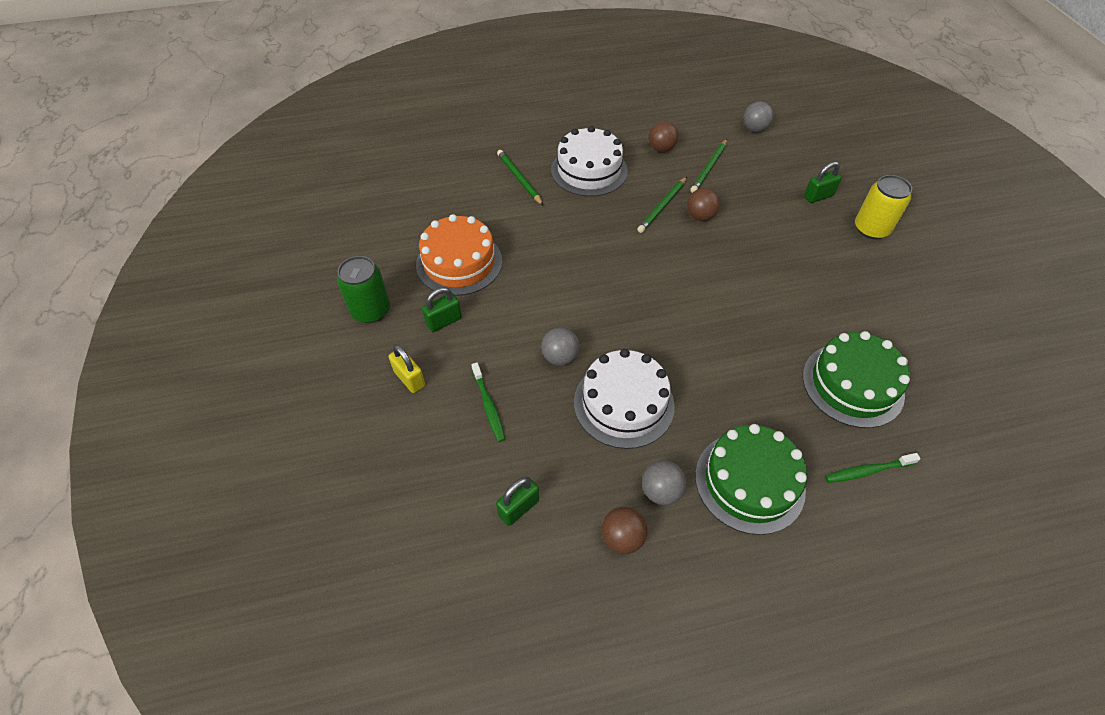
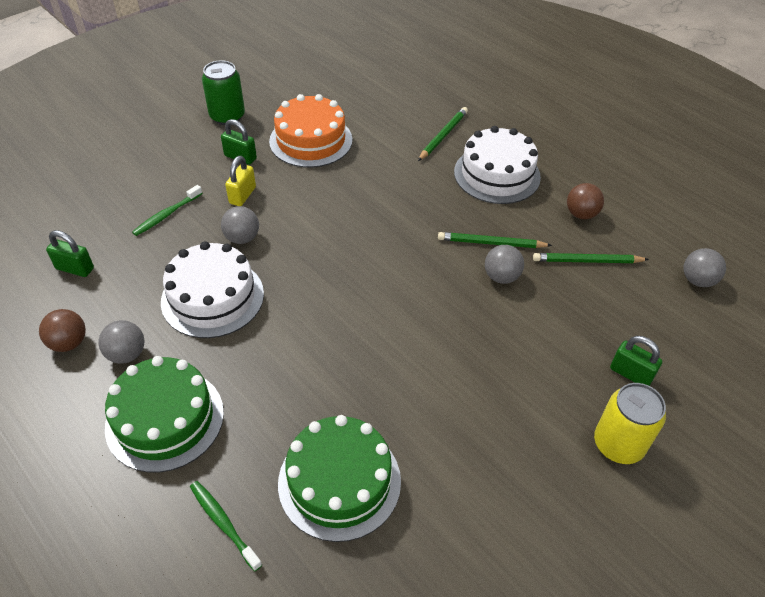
camera: 60 degrees right, 5 degrees down
(409, 379) = (171, 162): yellow padlock -> yellow padlock (242, 195)
(700, 216) = (501, 277): brown ball -> grey ball

